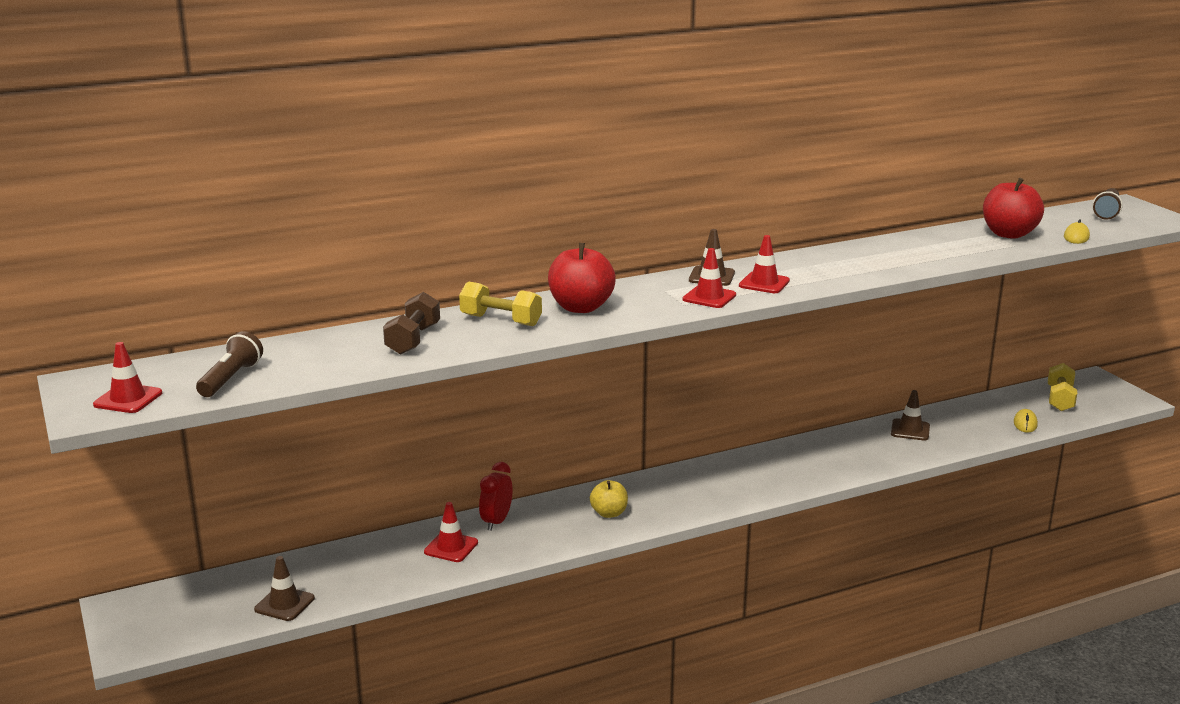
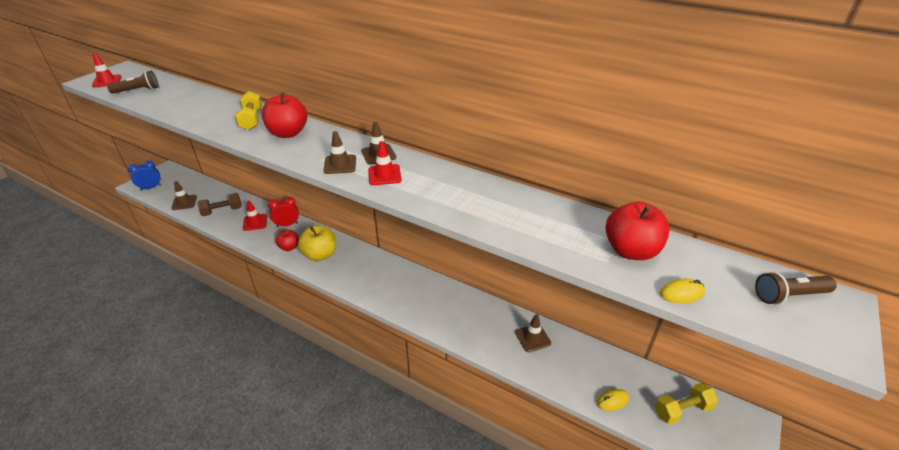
camera: 55 degrees right, 15 degrees up
(168, 633) = (151, 187): none -> blue clock
(413, 339) = (209, 109): brown dumbbell -> brown dumbbell (222, 211)
(559, 532) = (289, 247): none -> red apple
(609, 513) = (320, 255): yellow apple -> yellow apple, size x1.64
(709, 297) = (340, 164): red traffic cone -> brown traffic cone

